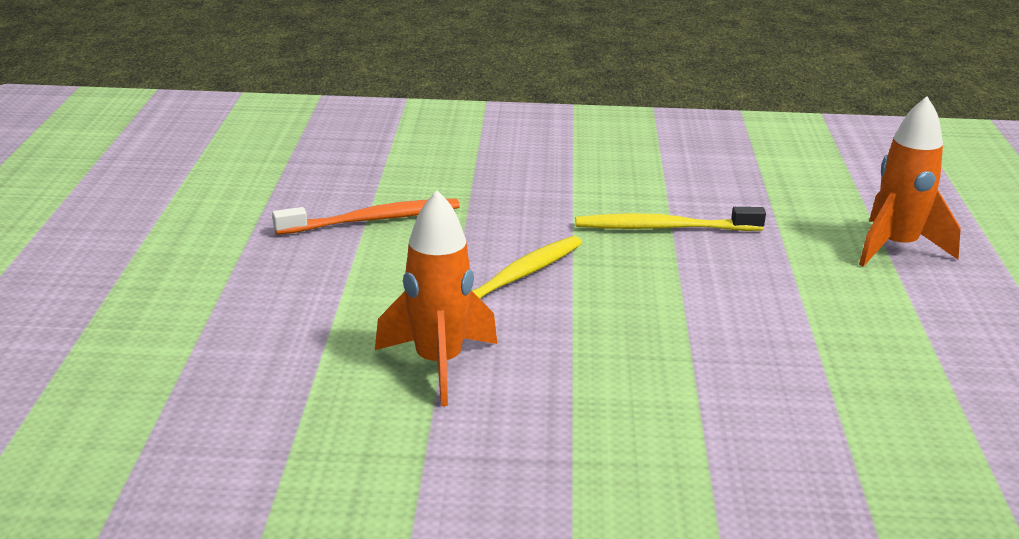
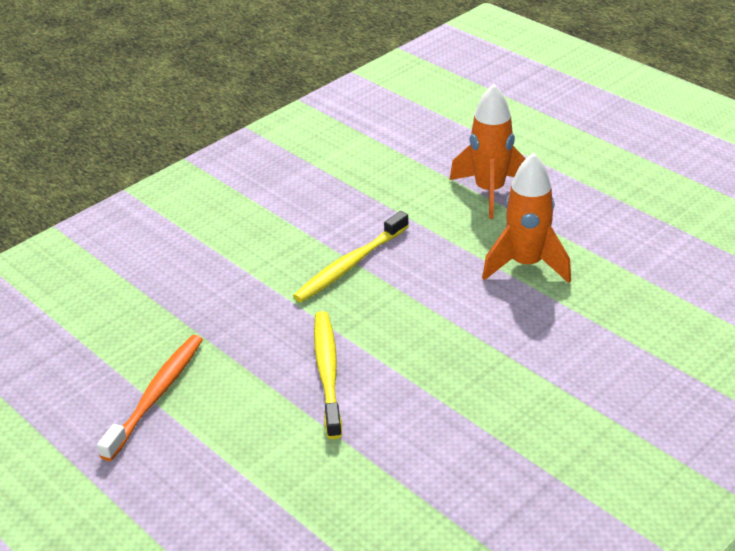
camera: 45 degrees left, 10 degrees up
(438, 364) = (389, 474): orange rocket -> orange rocket (526, 265)

